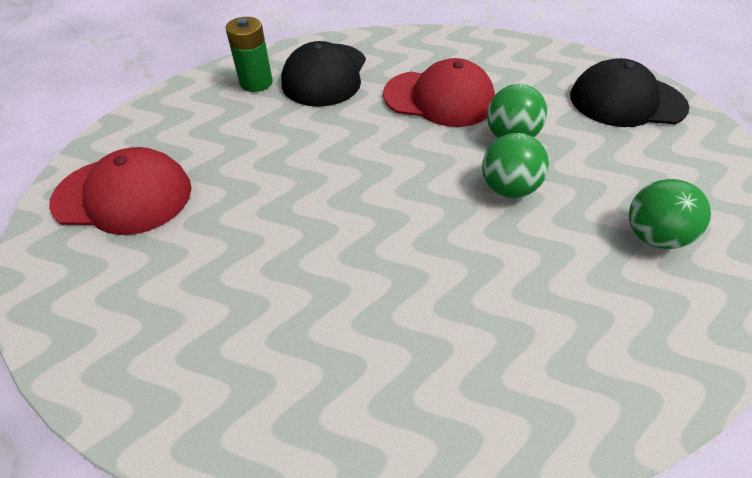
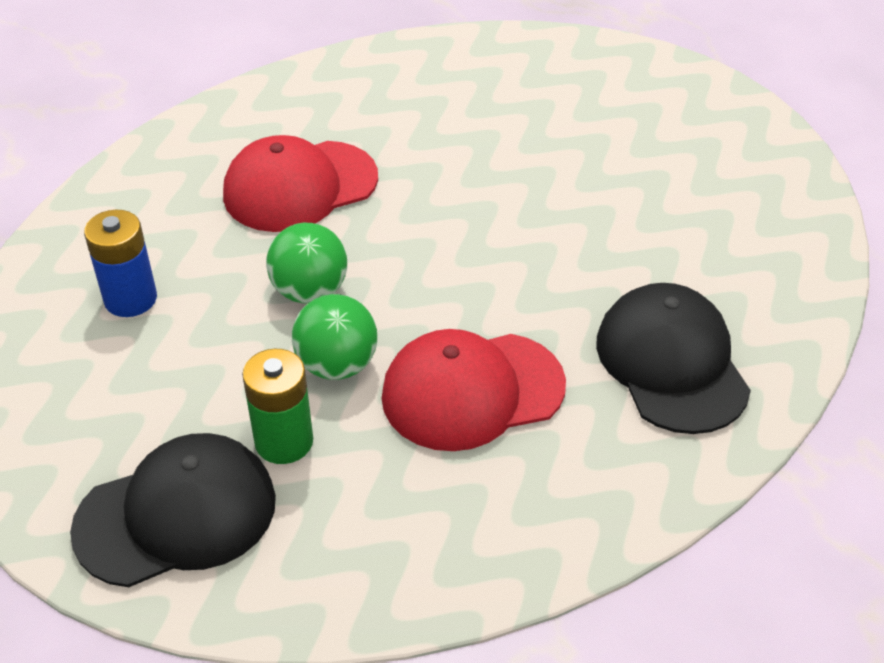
camera: 150 degrees right, 5 degrees down
(123, 195) = (694, 132): red cap -> red cap (300, 186)
(256, 83) = (746, 307): green battery -> green battery (284, 441)
(652, 235) = (130, 299): green ball -> blue battery

